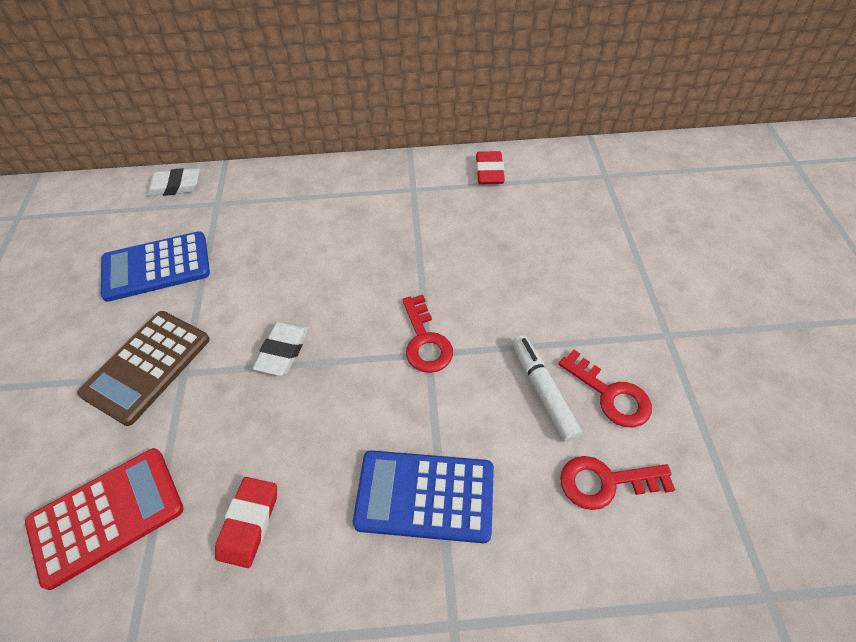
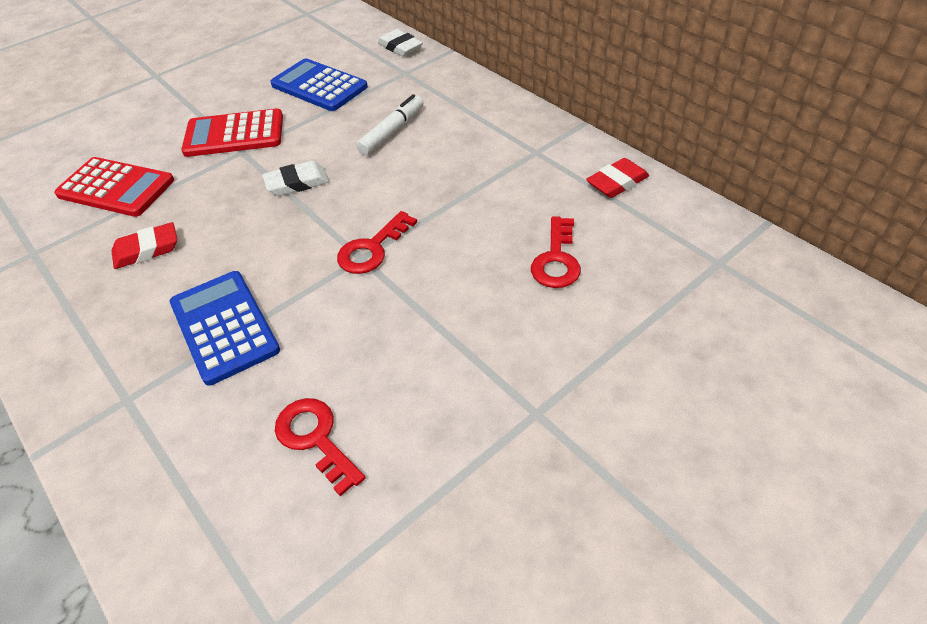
camera: 55 degrees right, 5 degrees down
(147, 366) = (234, 134): brown calculator -> red calculator
(543, 391) = (382, 348): white marker -> white marker (392, 131)
(610, 395) = (418, 399): red key -> red key (556, 259)

